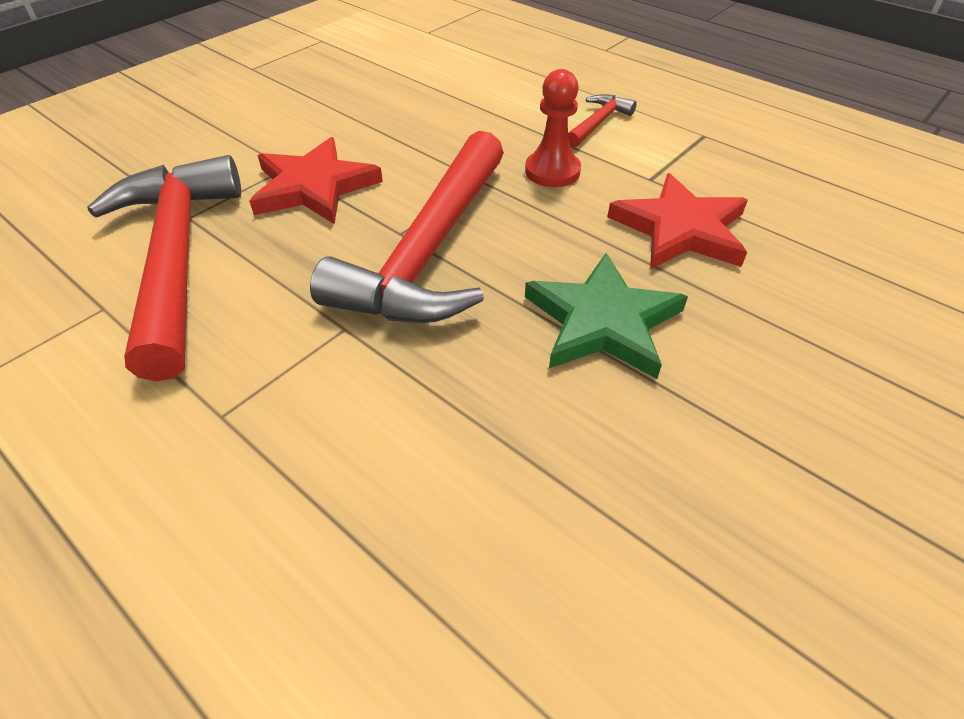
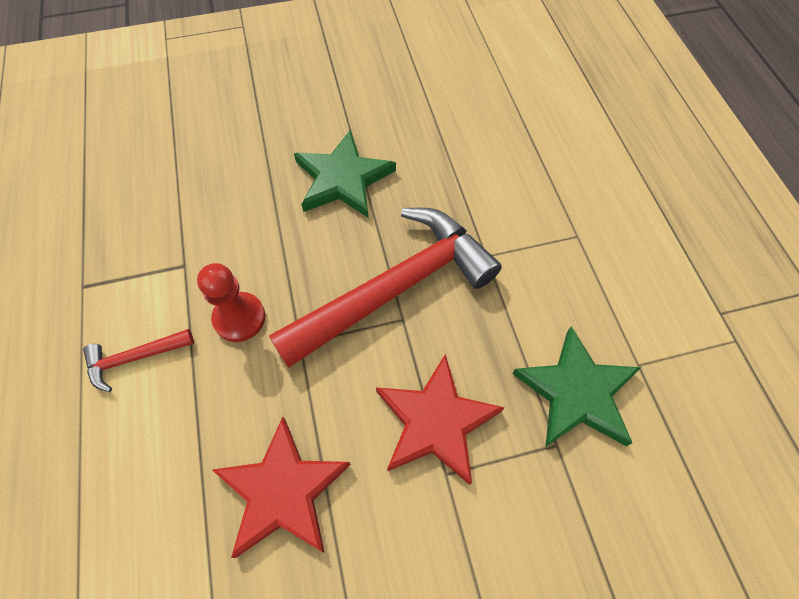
camera: 145 degrees left, 15 degrees up
(177, 257) = (576, 392): red hammer -> green star
(680, 229) = (225, 211): red star -> red star (282, 491)

